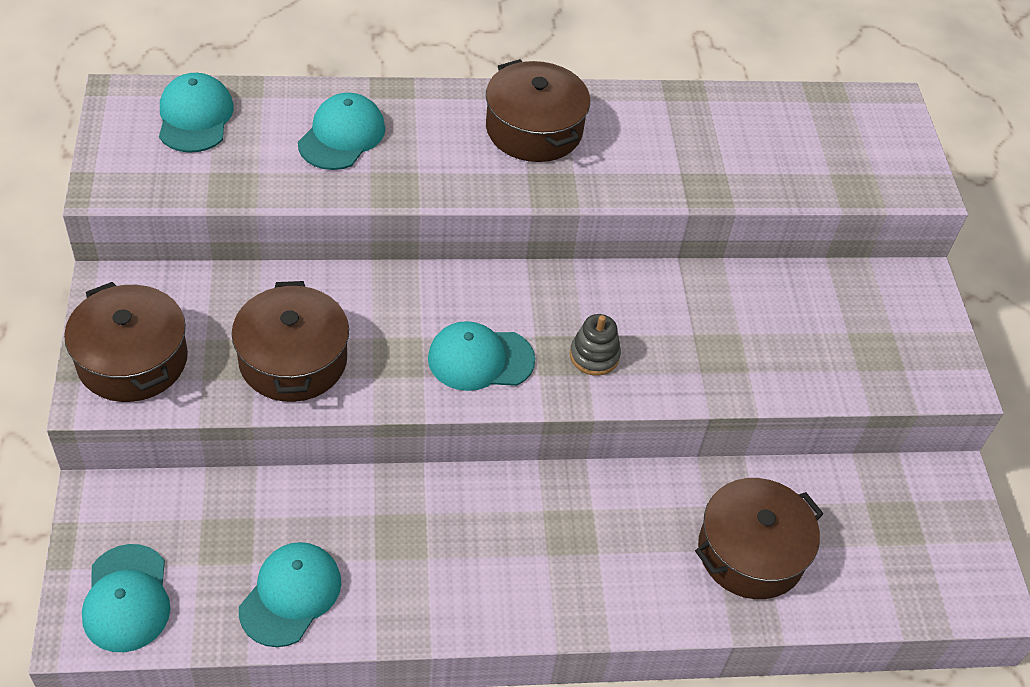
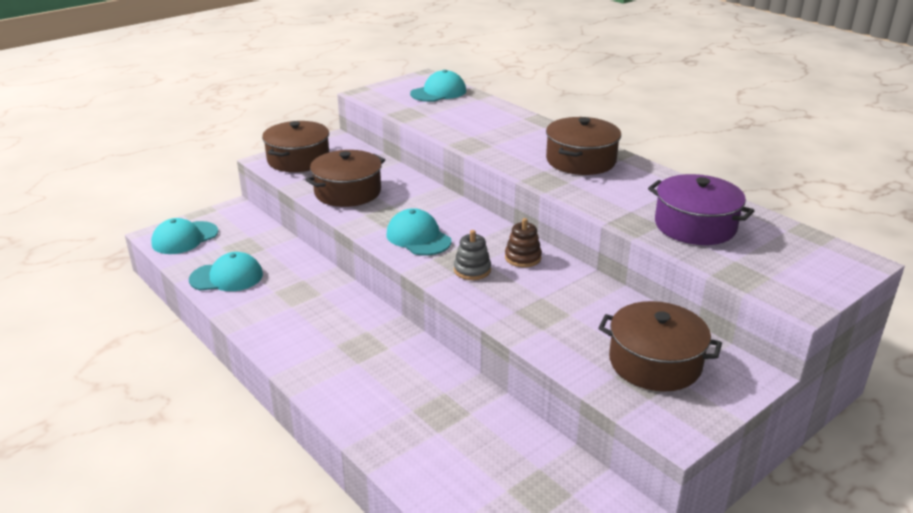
camera: 60 degrees right, 20 degrees down
(342, 136) = (484, 122): turquoise cap -> none
(606, 299) = (523, 258): none -> brown stacking toy
(749, 151) = (695, 226): none -> purple pot
(751, 552) = (428, 427): brown pot -> brown pot (655, 363)

